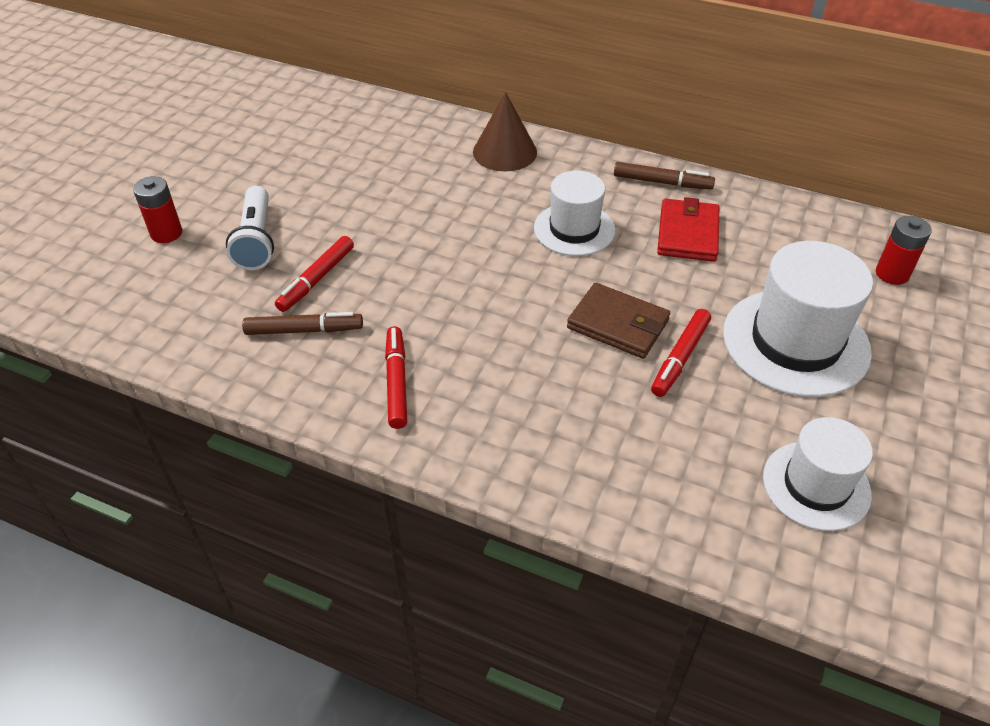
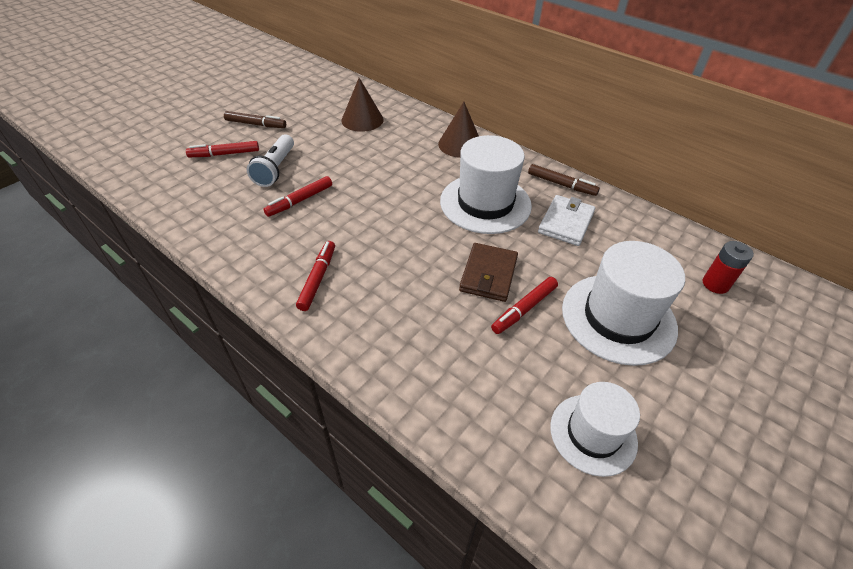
camera: 15 degrees right, 0 degrees up
(166, 233) = (224, 154): red battery -> red marker
(304, 330) = (275, 231): brown marker -> brown marker (256, 124)
(348, 141) = (362, 120): none -> brown cone
(574, 229) = (485, 203): white hat -> white hat, size x1.57
(618, 324) = (488, 274): brown wallet -> brown wallet turned 60 degrees clockwise
(687, 234) = (566, 222): red wallet -> white wallet

